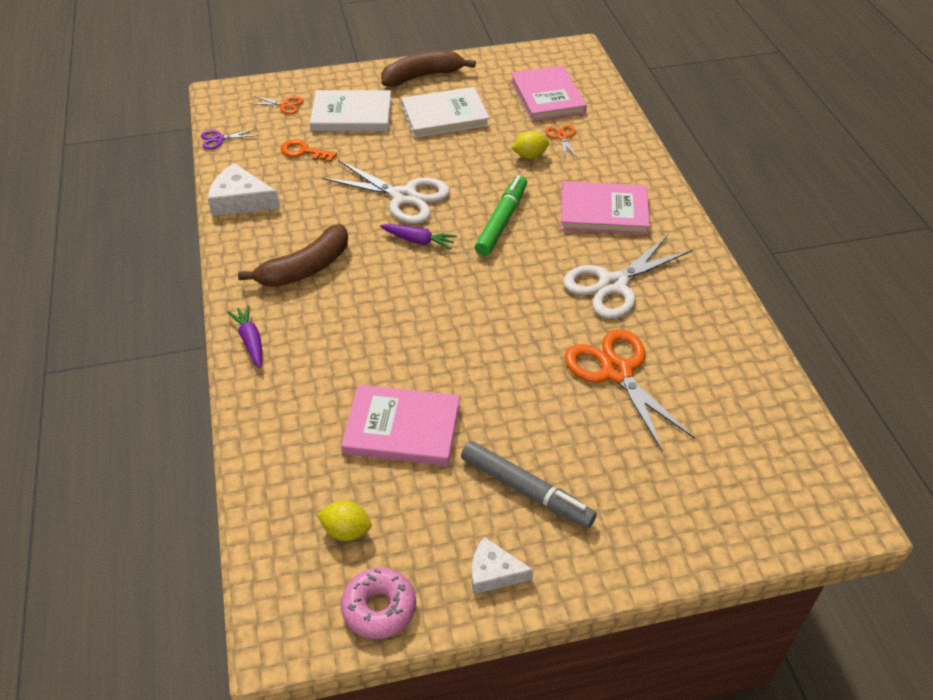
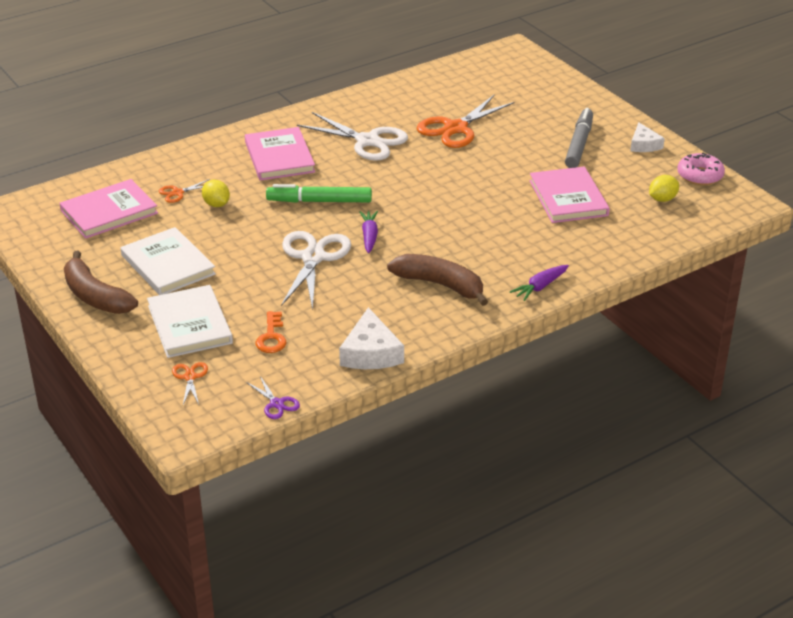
camera: 110 degrees left, 10 degrees down
(346, 531) = (662, 199): yellow lemon -> yellow lemon turned 60 degrees clockwise

